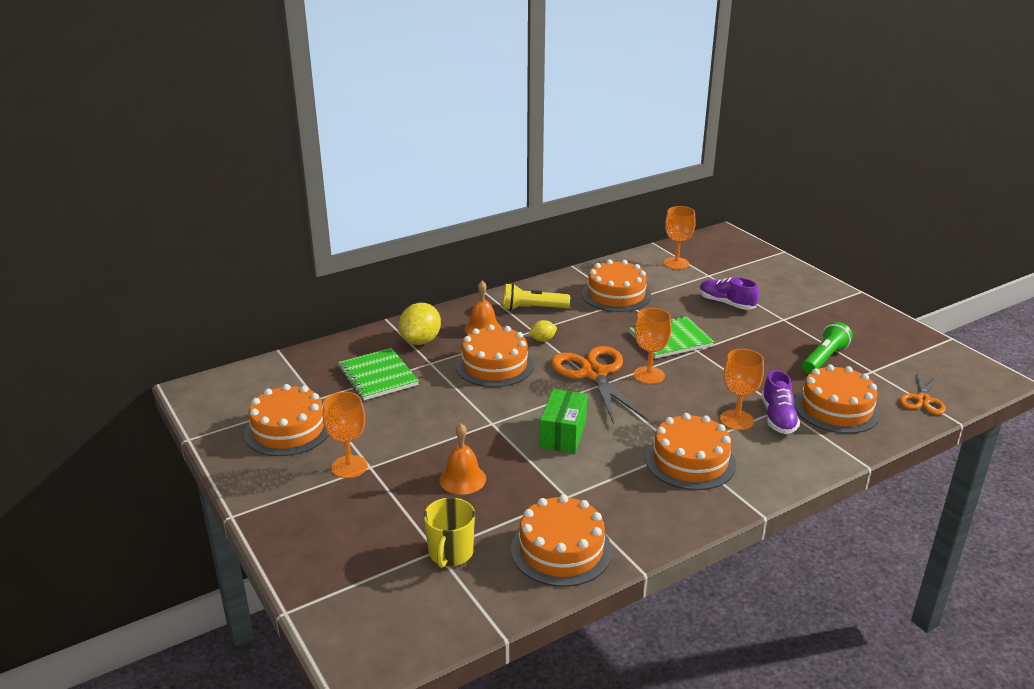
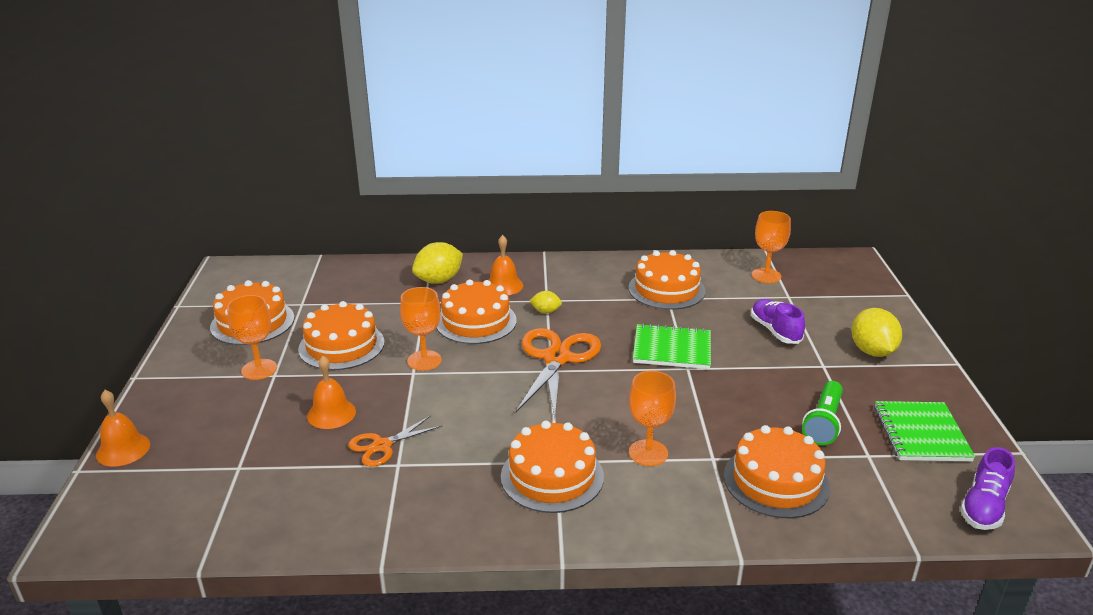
camera: 30 degrees right, 0 degrees up
(306, 578) = (123, 449): none -> orange bell
(377, 376) = (369, 300): green notebook -> green notebook (921, 433)
(450, 553) = (246, 475): yellow mug -> none
(533, 308) = (570, 280): yellow flashlight -> none
(561, 550) = (336, 512): orange cake -> orange cake (341, 345)
(563, 434) = (462, 405): green box -> none
(649, 375) = (609, 377): orange goblet -> orange goblet (424, 360)
(778, 418) = (696, 467): purple shoe -> purple shoe (984, 507)
(803, 299) = (872, 351): none -> yellow lemon
(824, 359) = (823, 422): green flashlight -> green flashlight turned 135 degrees clockwise
(922, 400) = (897, 509): orange scissors -> orange scissors (382, 446)

